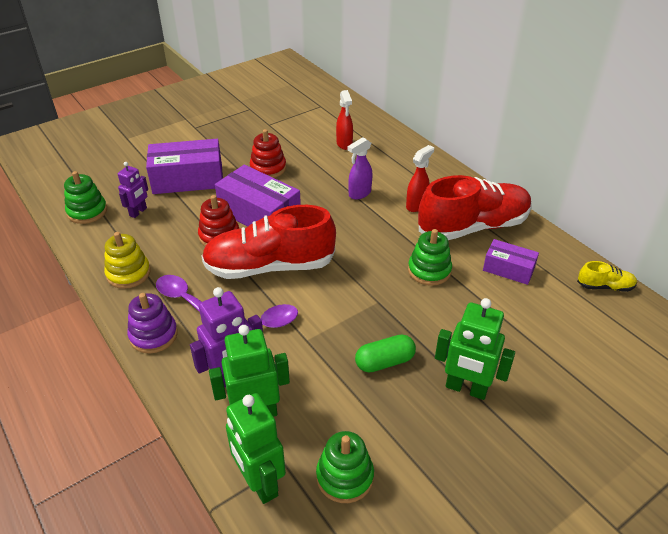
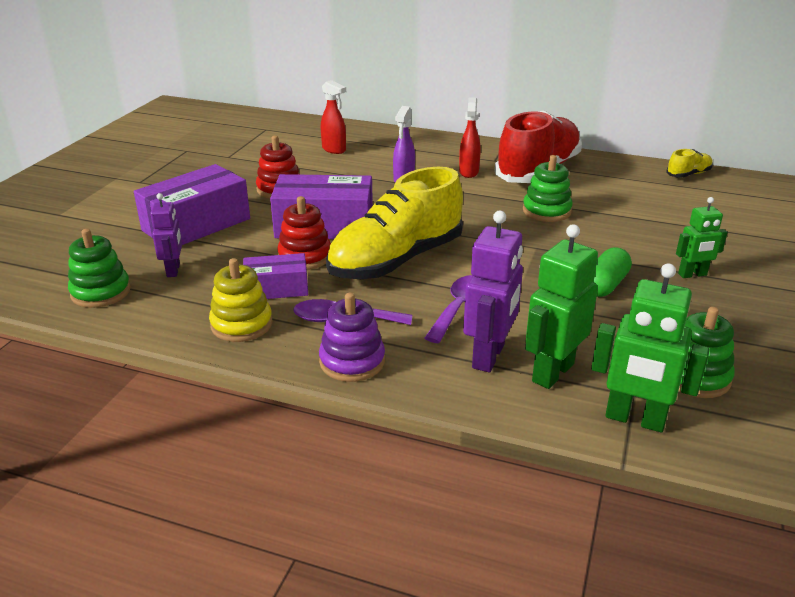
camera: 35 degrees left, 10 degrees down
(269, 266) = (396, 260): red shoe -> yellow shoe
(466, 389) = (692, 274): green robot -> green robot, size x0.62
(508, 269) = (606, 188): purple box -> purple box (277, 288)

